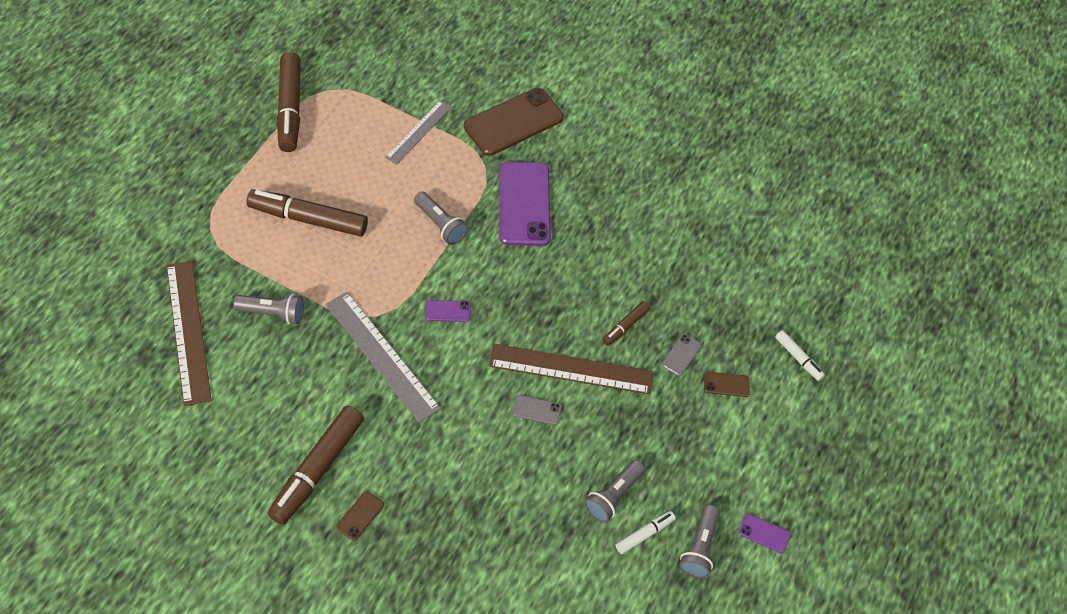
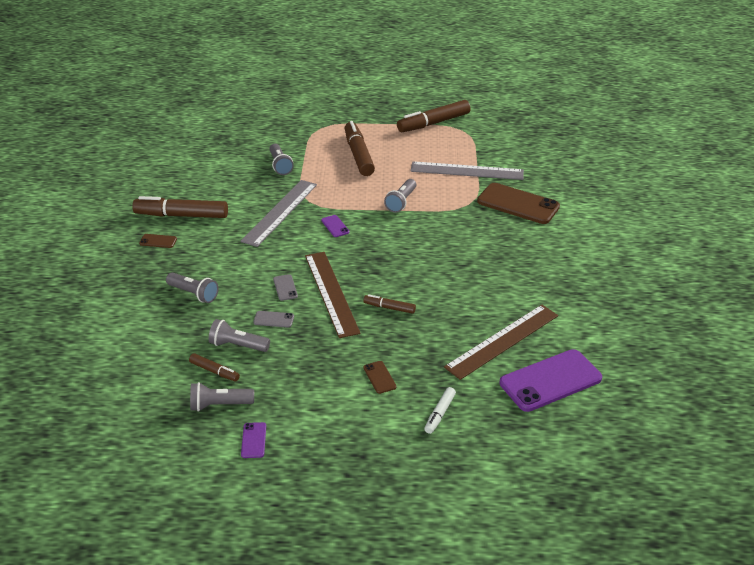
camera: 70 degrees right, 20 degrees down
(188, 331) = (246, 144): brown ruler -> brown ruler (503, 341)
(419, 132) = (467, 171): grey ruler -> grey ruler, size x1.61
(495, 510) = (193, 294): none -> grey flashlight
(524, 204) = (452, 230): purple phone -> purple phone (550, 380)
(644, 534) = (214, 371): white marker -> brown marker
(681, 355) = (387, 344): grey phone -> grey phone (273, 319)

